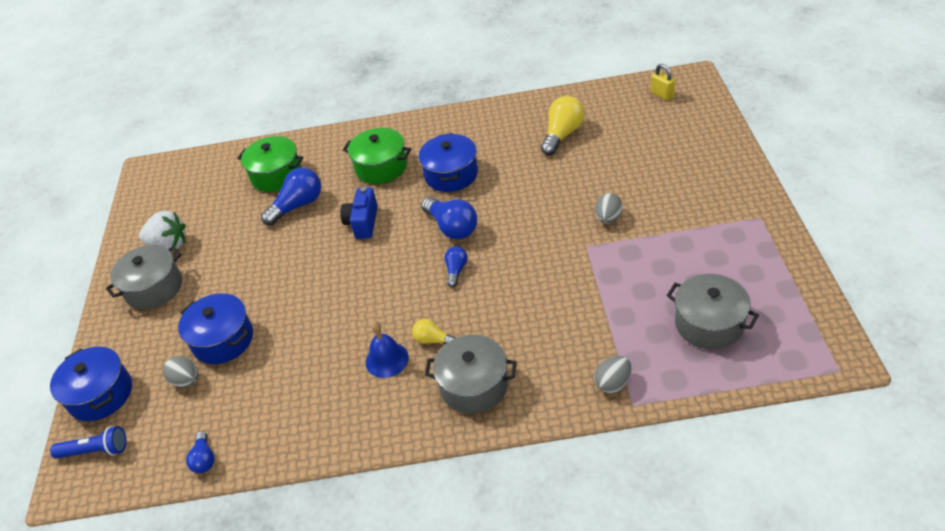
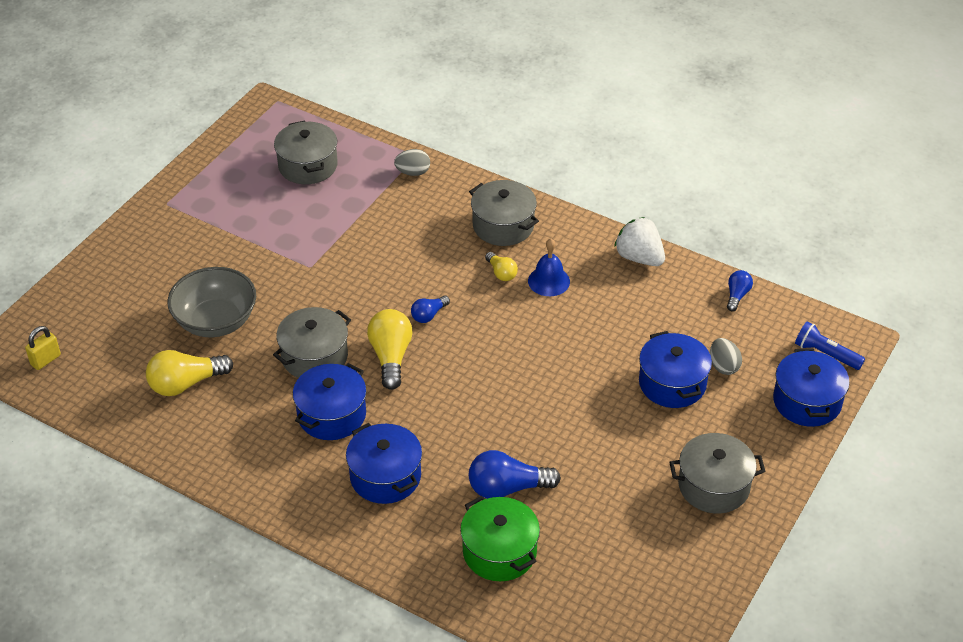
camera: 150 degrees left, 0 degrees up
(169, 245) = (673, 534): white strawberry -> white strawberry (639, 257)
(363, 223) = (462, 419): blue camera -> none
(381, 167) = (385, 476): green pot -> blue pot
(452, 227) = (391, 357): blue light bulb -> yellow light bulb
(503, 196) = (314, 356): none -> grey pot
(597, 173) = (216, 321): none -> grey bowl
(608, 218) = (264, 276): grey egg -> none
(662, 95) = (46, 360): yellow padlock -> yellow padlock turned 45 degrees clockwise

